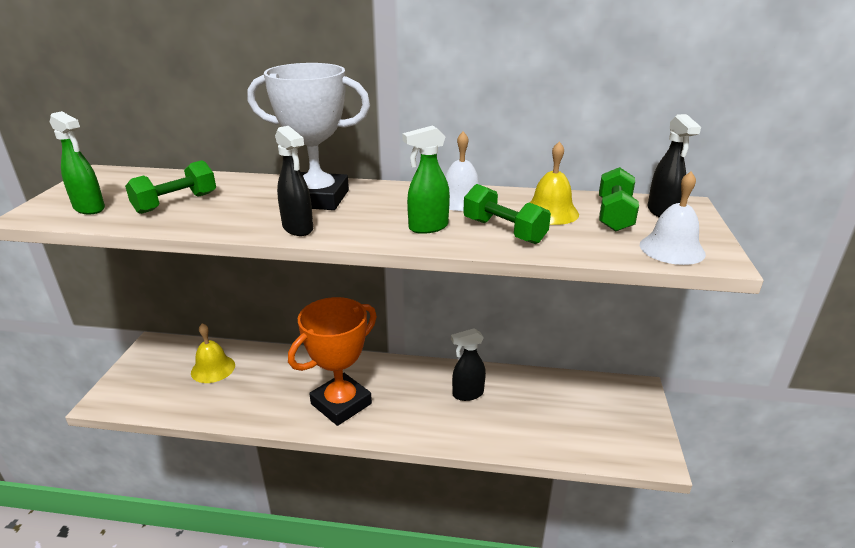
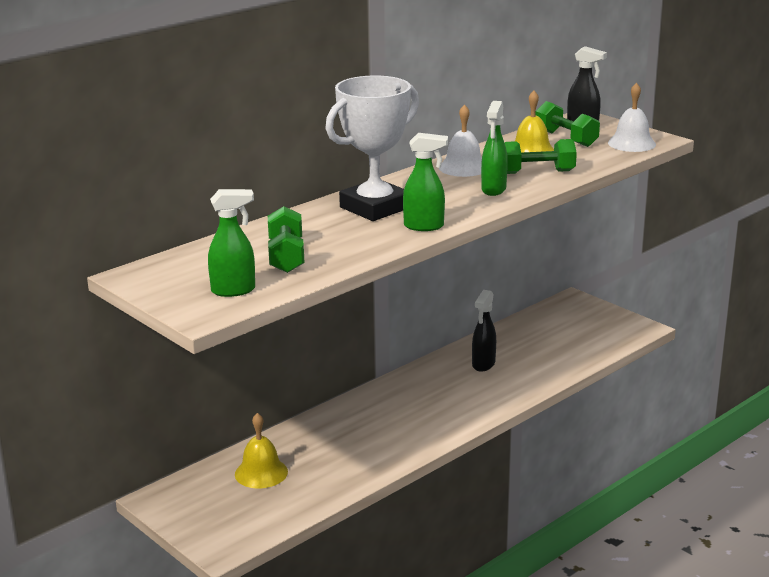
camera: 50 degrees left, 5 degrees down
(298, 229) = (424, 226): black spray bottle -> green spray bottle
(341, 404) = (414, 423): orange trophy -> none

